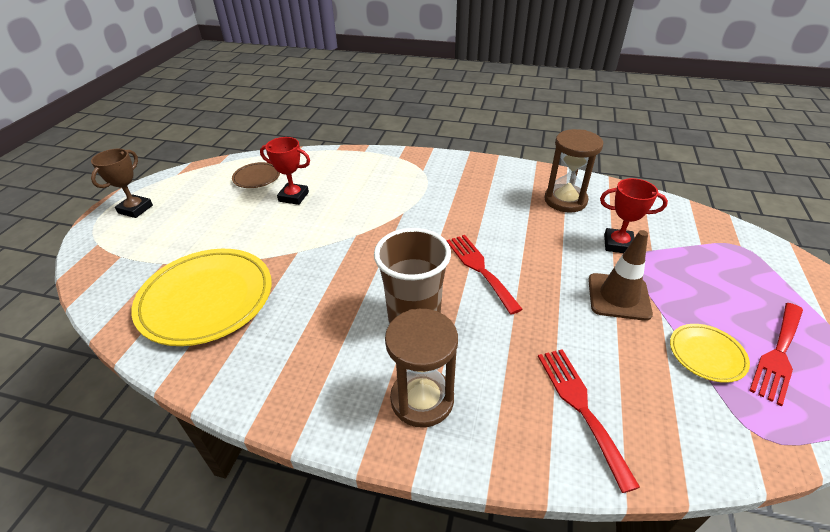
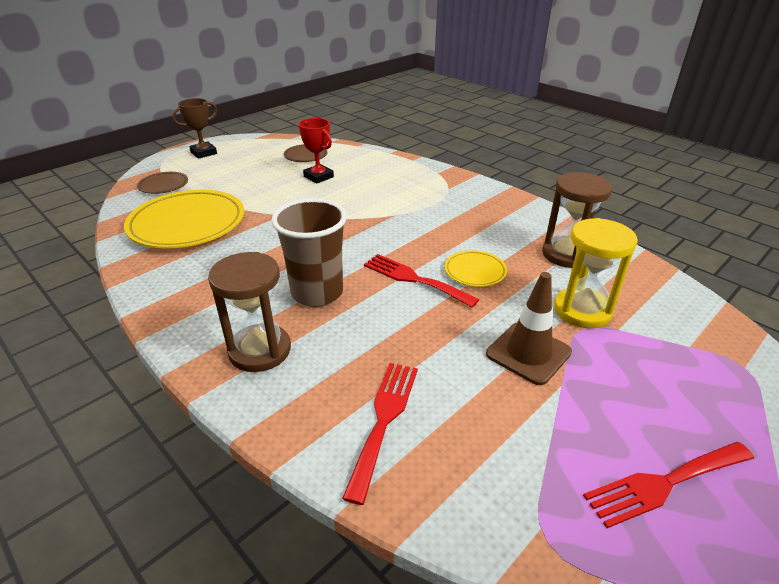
camera: 30 degrees right, 5 degrees down
(127, 264) = (163, 185): none -> brown plate
(480, 269) = (414, 279): red fork -> red fork turned 60 degrees counterclockwise
(618, 244) = (582, 310): red trophy -> yellow hourglass
(706, 355) = (569, 442): yellow plate -> yellow plate (475, 271)

